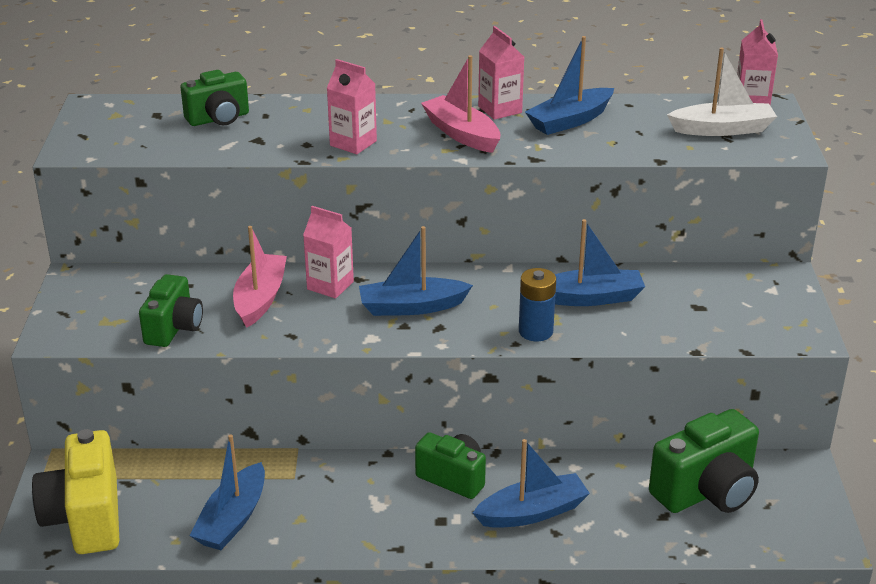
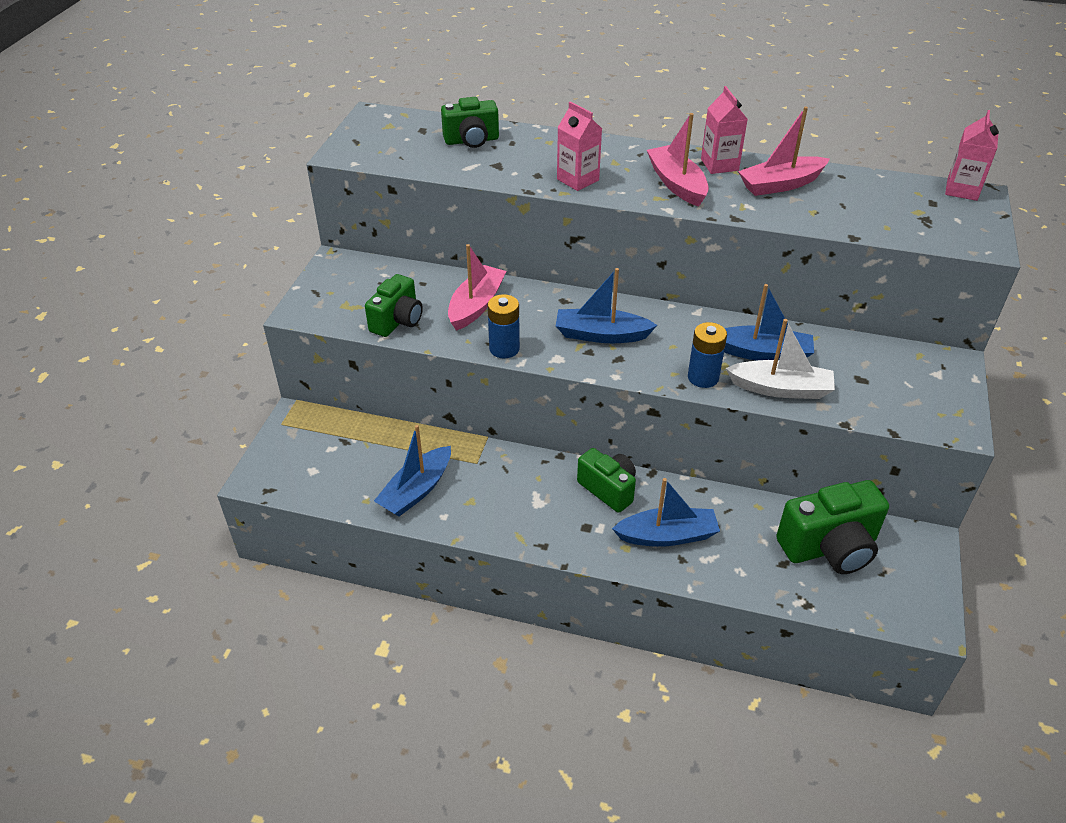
camera: 15 degrees right, 10 degrees up
(86, 518) = (303, 466): yellow camera -> none
(308, 337) = (504, 348): none -> blue battery
(330, 285) = (538, 303): pink carton -> none
(569, 121) = (780, 185): blue boat -> pink boat
(722, 129) = (925, 213): white boat -> white boat (781, 389)

